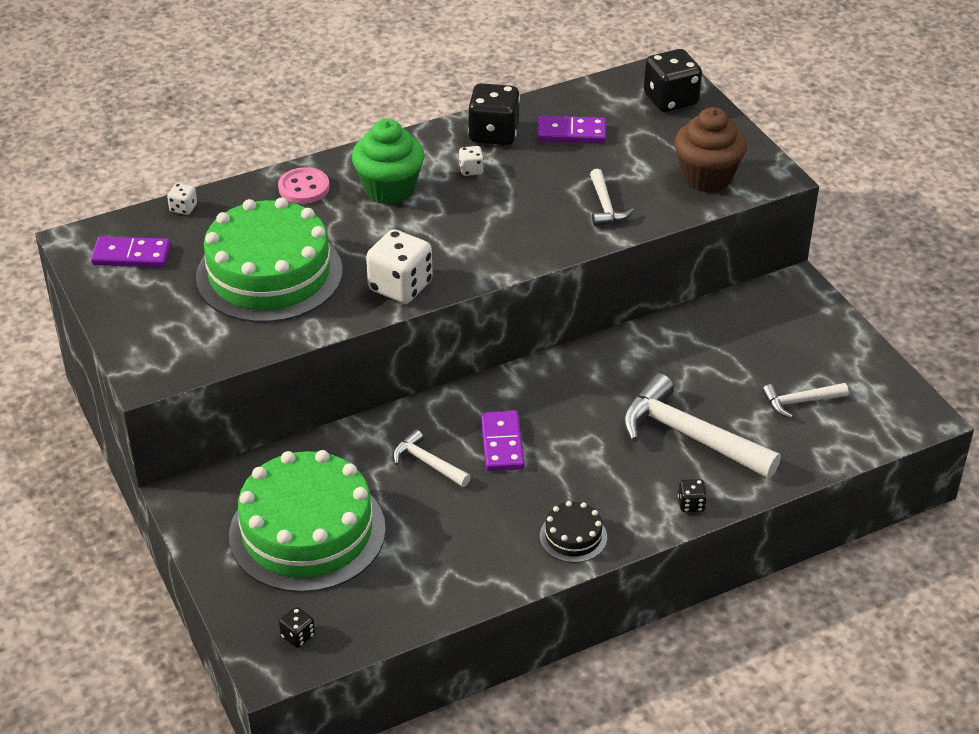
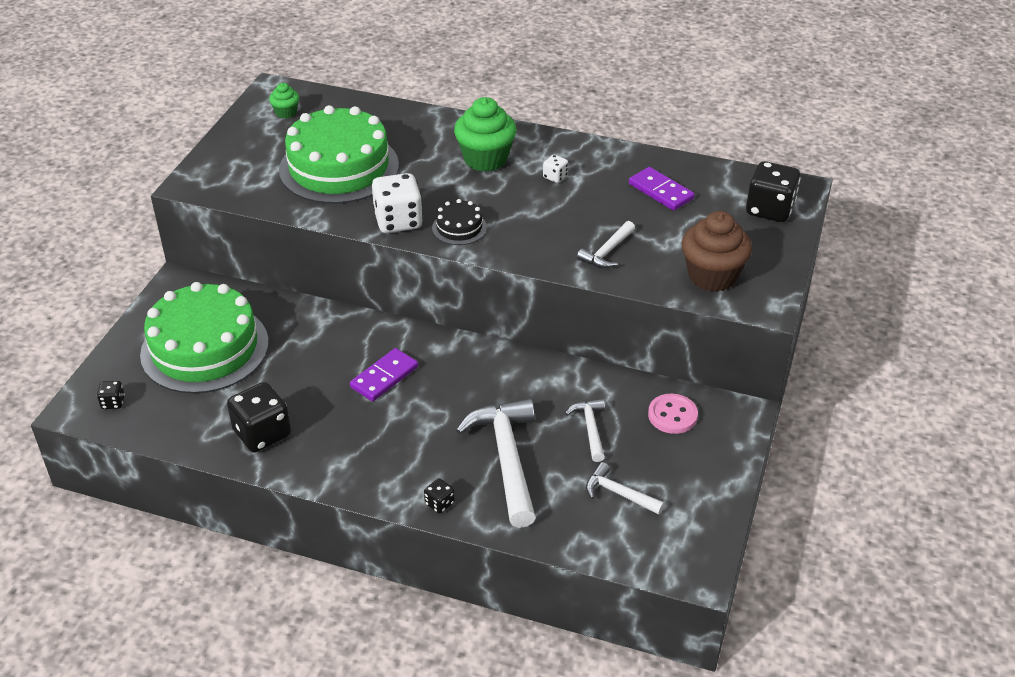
camera: 45 degrees right, 0 degrees up
(131, 255) = (286, 113): purple domino -> green cupcake
(183, 208) = (353, 102): white dice -> none
(304, 188) = (437, 129): pink button -> pink button (672, 415)
(427, 463) = (325, 357): white hammer -> white hammer (590, 428)
(493, 134) = (606, 163): black dice -> black dice (262, 433)
(573, 536) = (338, 465): black cake -> black cake (459, 227)

